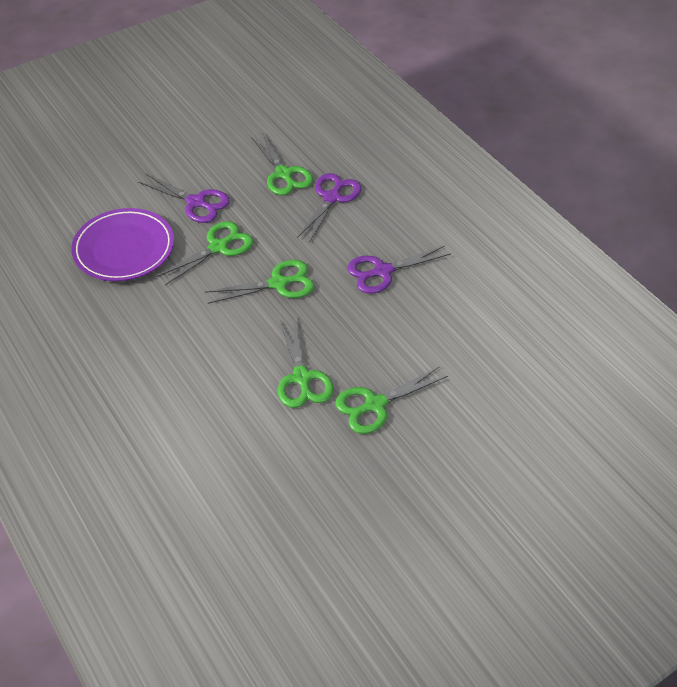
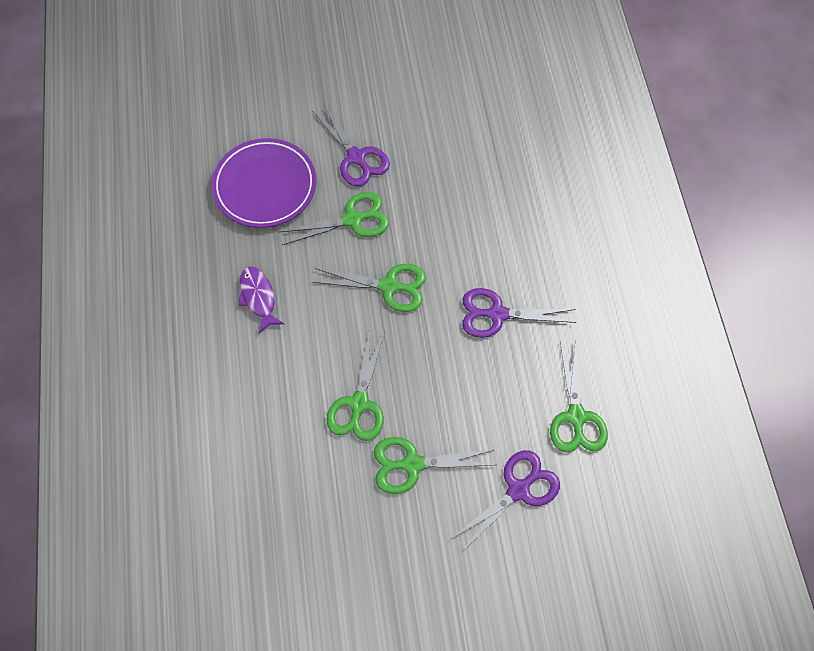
camera: 25 degrees right, 15 degrees up
(164, 332) = (258, 297): none -> purple fish
(283, 174) = (458, 155): green scissors -> green scissors (576, 417)
(332, 198) = (492, 204): purple scissors -> purple scissors (518, 490)

